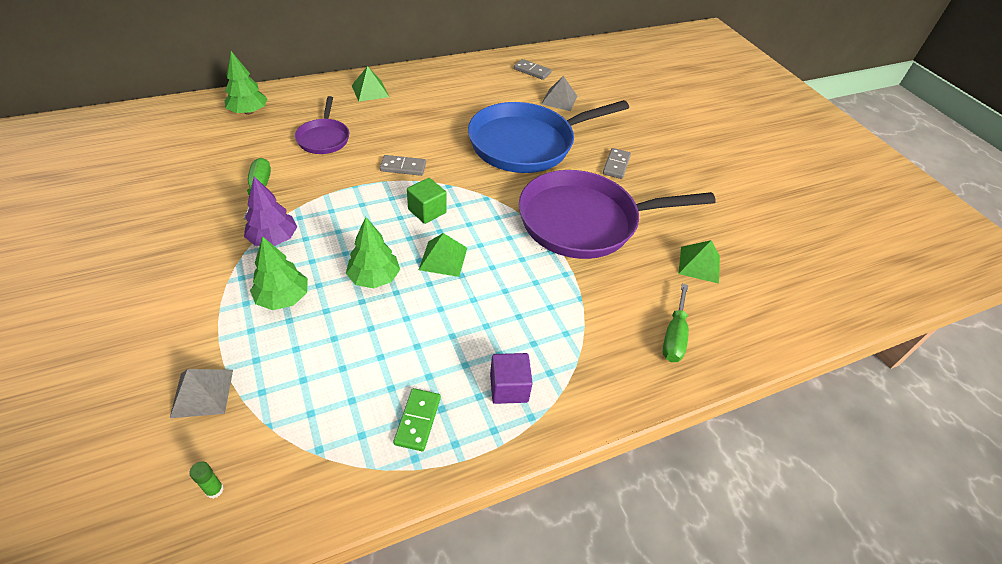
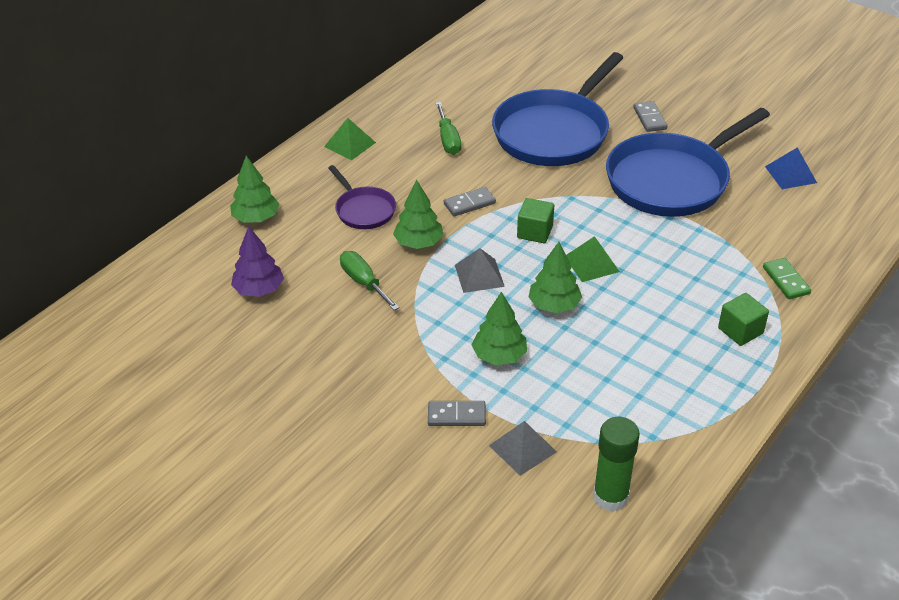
camera: 25 degrees left, 5 degrees down
(214, 490) = (610, 497): green glue stick -> green glue stick, size x2.35
(273, 239) = (432, 316): purple tree -> purple tree (259, 289)
(332, 179) = (418, 243): none -> green tree
(418, 420) = (700, 384): green domino -> green domino (786, 280)
(509, 388) = (740, 331): purple cube -> green cube
(532, 71) = (482, 56): grey domino -> grey domino (456, 415)
(559, 100) = (538, 76): grey pyramid -> grey pyramid (479, 275)
(584, 221) = (672, 180): purple pan -> blue pan
(674, 336) = (820, 238): green screwdriver -> green screwdriver (448, 140)
(699, 264) = (790, 174): green pyramid -> blue pyramid

